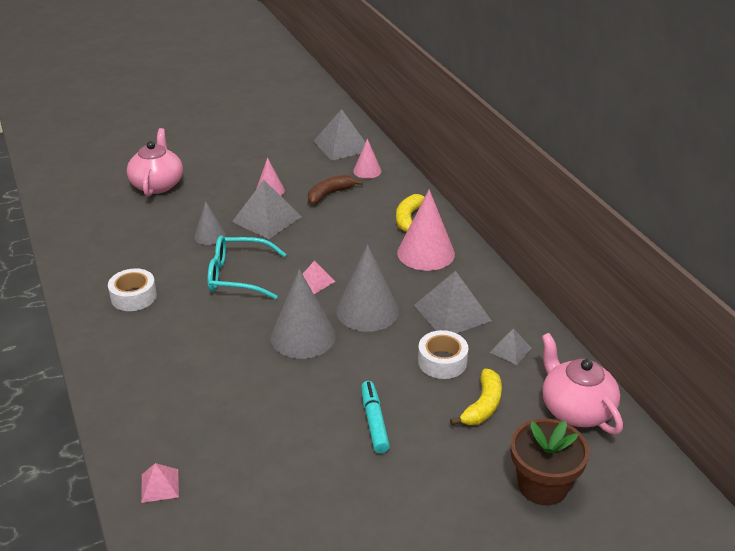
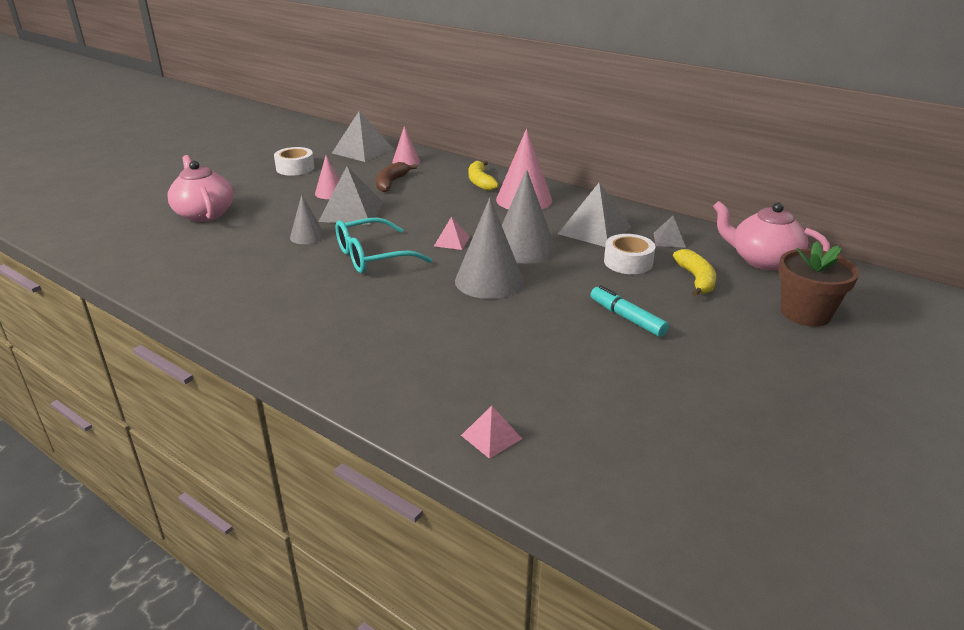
camera: 30 degrees left, 5 degrees down
(134, 296) = (278, 300): white tape -> white tape (295, 168)

